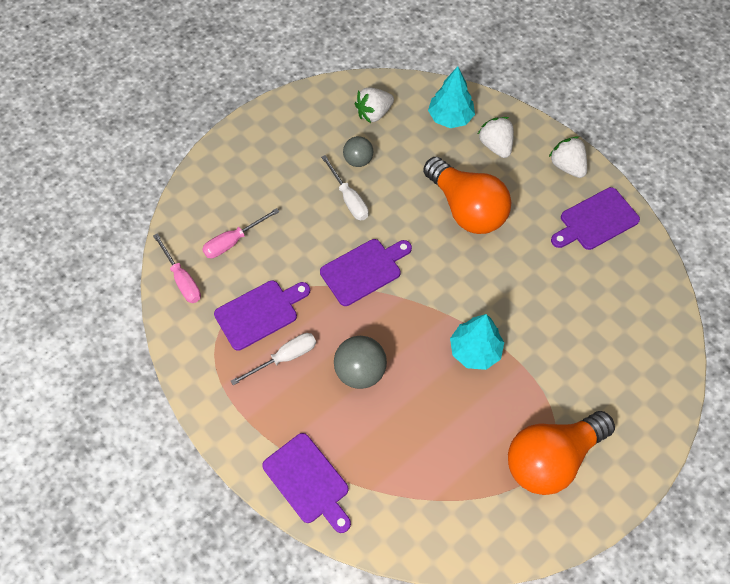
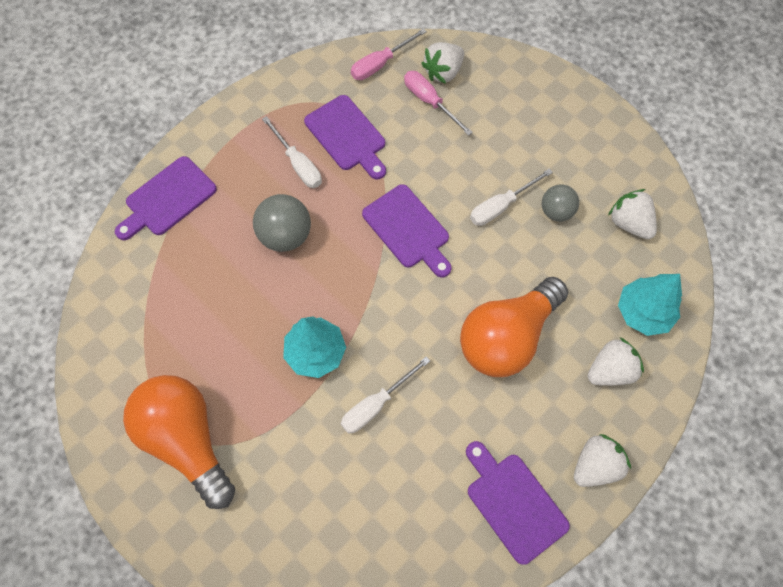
camera: 85 degrees right, 5 degrees up
(202, 227) = (443, 72): none -> white strawberry
(521, 307) = (376, 404): none -> white screwdriver

